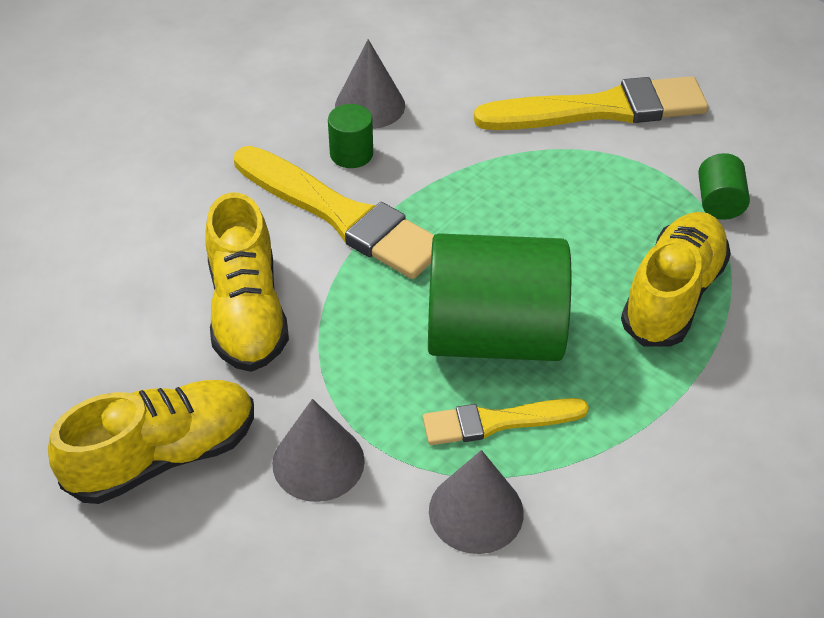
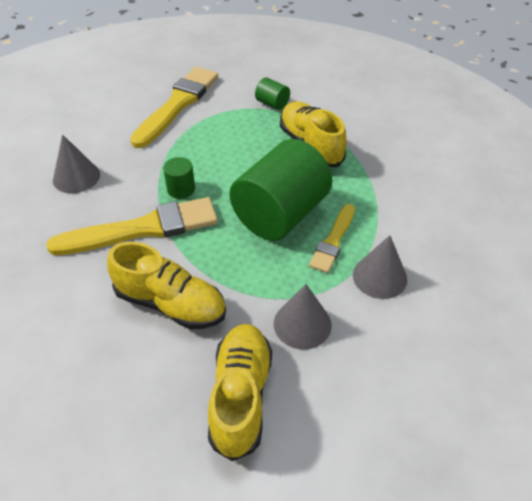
camera: 55 degrees left, 0 degrees up
(351, 154) = (103, 202): green cylinder -> green cylinder (181, 189)

